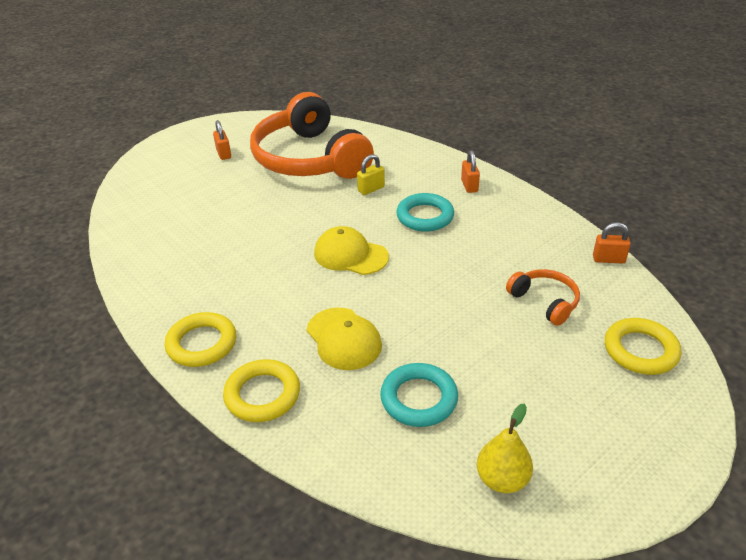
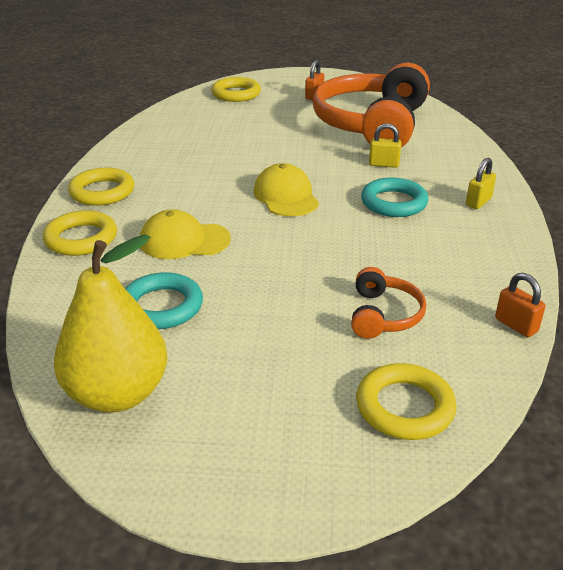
camera: 45 degrees right, 5 degrees down
(152, 184) = (236, 94): none -> yellow ring
(343, 339) = (184, 241): yellow cap -> yellow cap turned 75 degrees clockwise
(469, 186) = (478, 202): orange padlock -> yellow padlock
(502, 479) = (118, 394): yellow pear -> yellow pear, size x1.75

